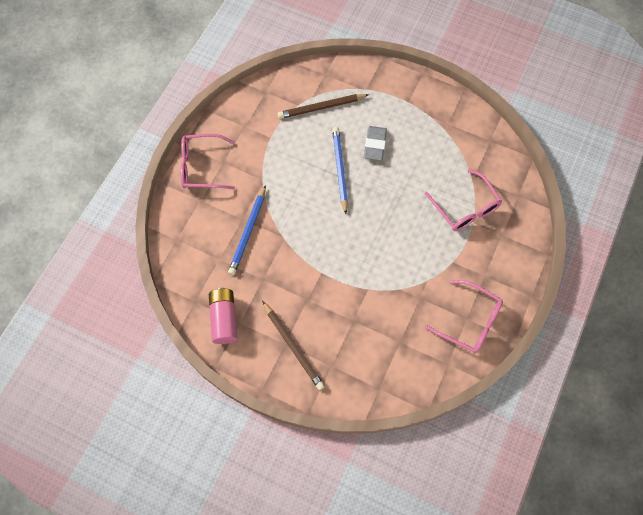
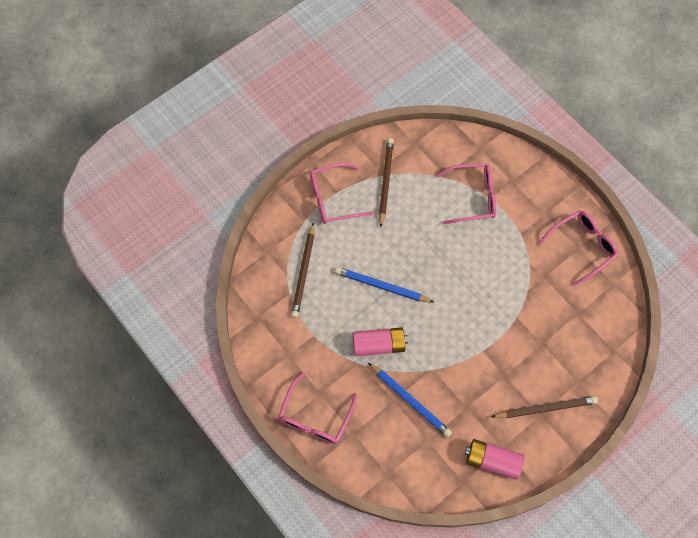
camera: 65 degrees left, 0 degrees up
(286, 188) = (379, 345): none -> pink battery
(375, 145) = (370, 243): grey eraser -> none
(400, 101) = (333, 199): none -> pink glasses
(439, 133) = (385, 182): none -> brown pencil

